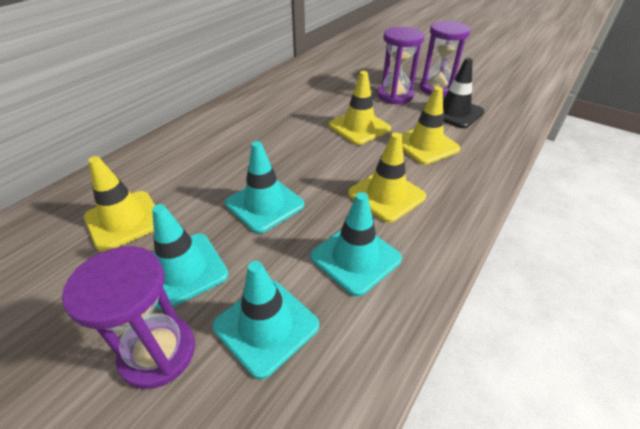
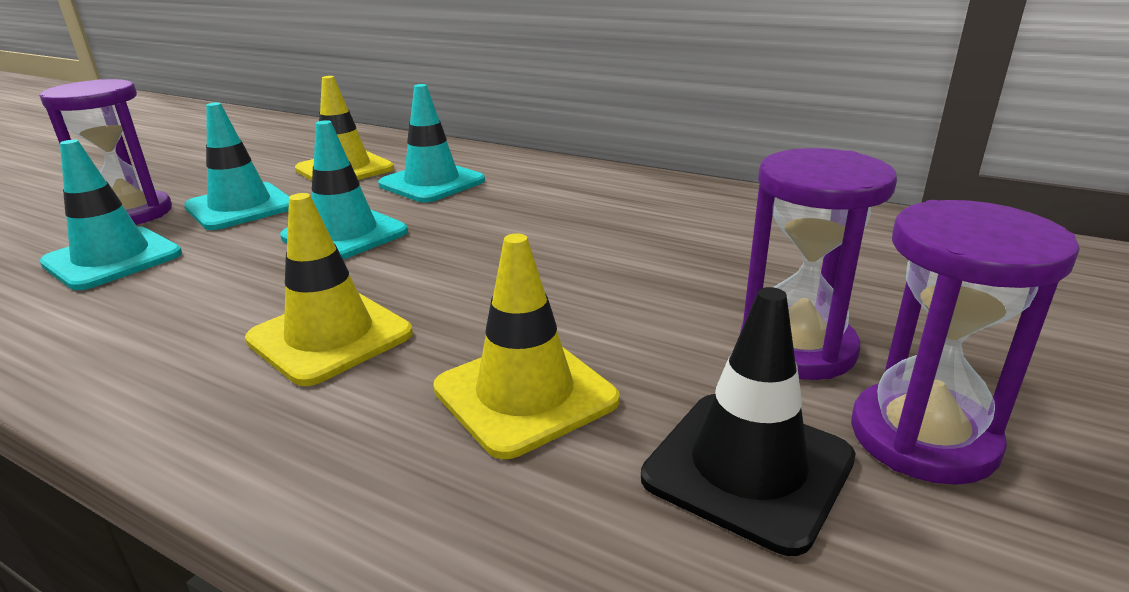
camera: 85 degrees right, 15 degrees down
(355, 258) = (181, 310): turquoise traffic cone -> turquoise traffic cone (432, 183)
(359, 127) = (595, 299): yellow traffic cone -> none

